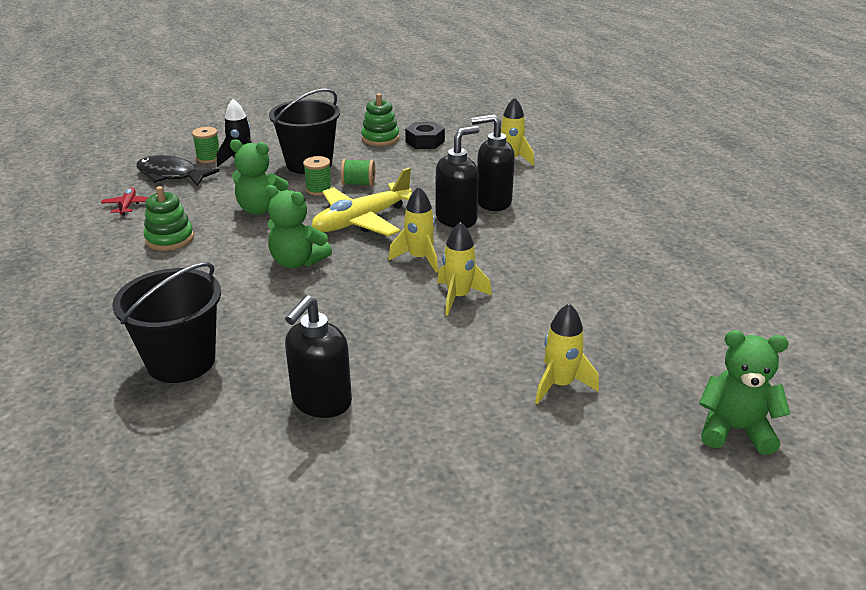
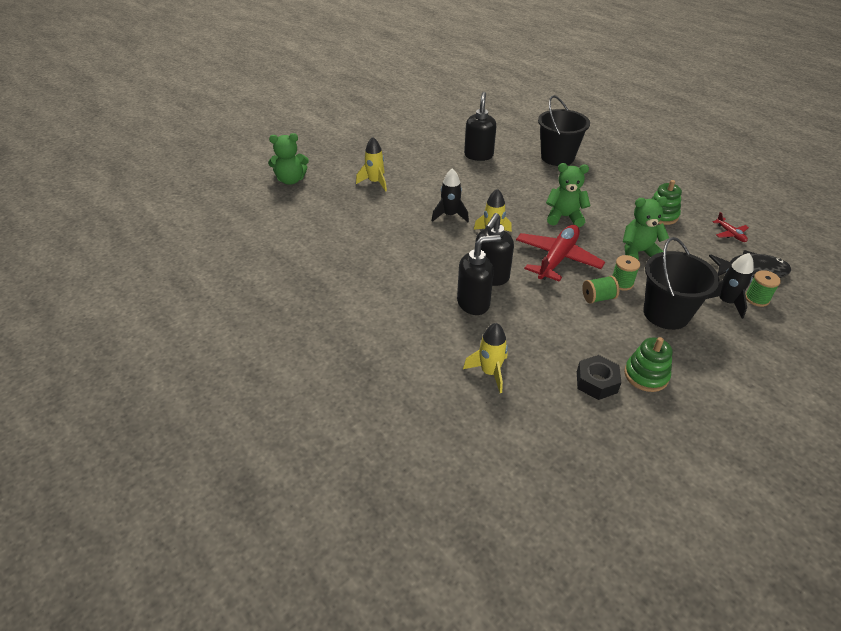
camera: 160 degrees right, 10 degrees up
(362, 221) = (557, 259): yellow plane -> red plane
(458, 297) = (450, 215): yellow rocket -> black rocket

